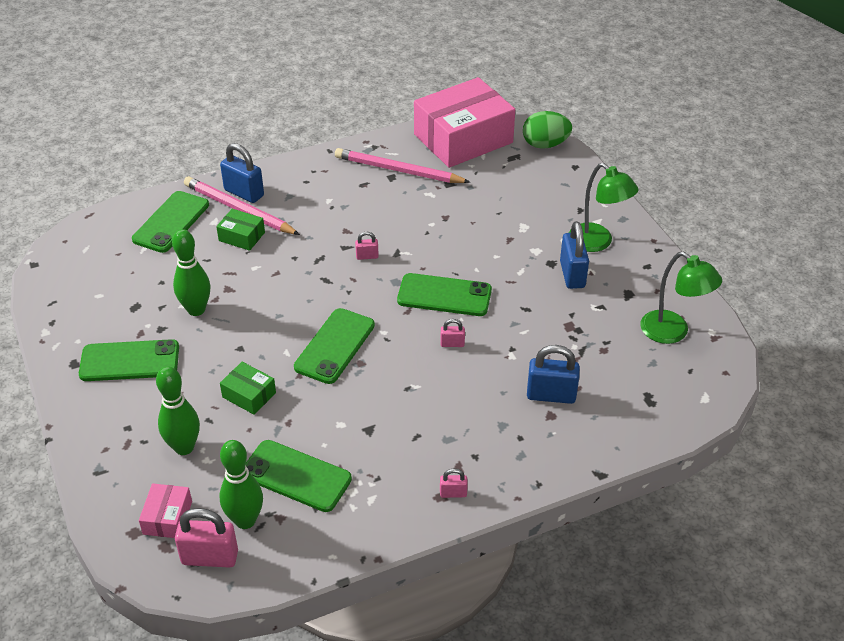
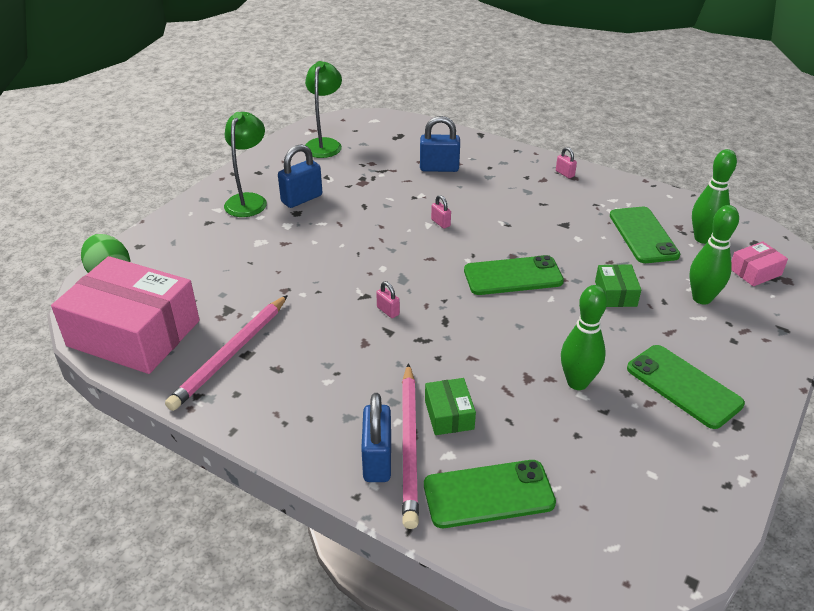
camera: 125 degrees left, 5 degrees down
(210, 557) = (746, 238): pink padlock -> none
(399, 170) = (231, 354): pink pencil -> pink pencil turned 45 degrees clockwise
(444, 295) = (392, 247): green phone -> none
(551, 395) = (439, 168): blue padlock -> blue padlock turned 60 degrees counterclockwise

